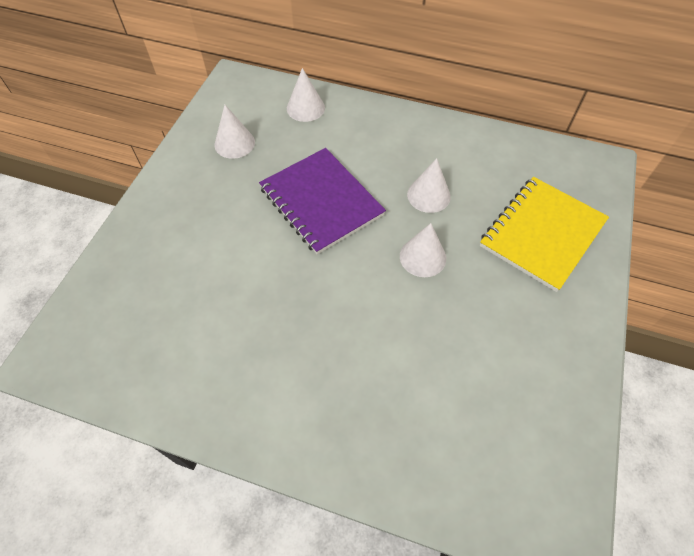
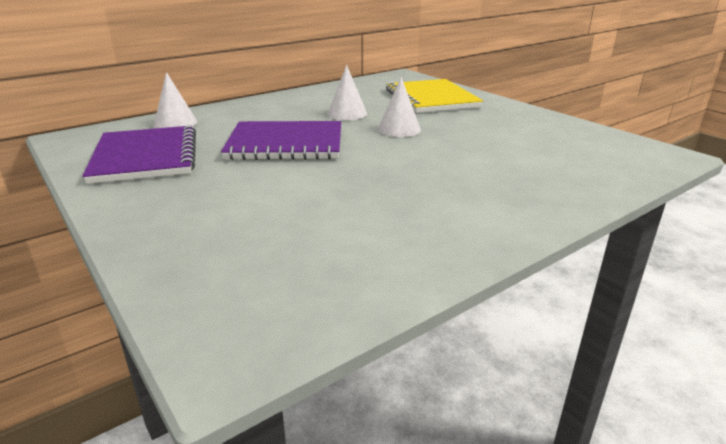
camera: 55 degrees left, 30 degrees down
(234, 143) = (146, 157): white cone -> purple notebook

